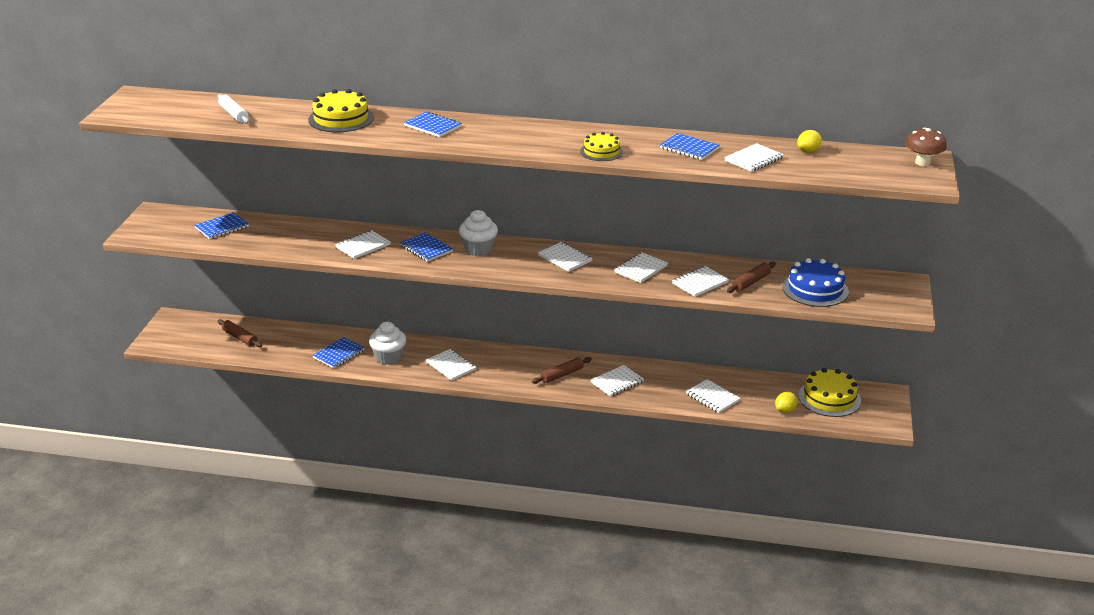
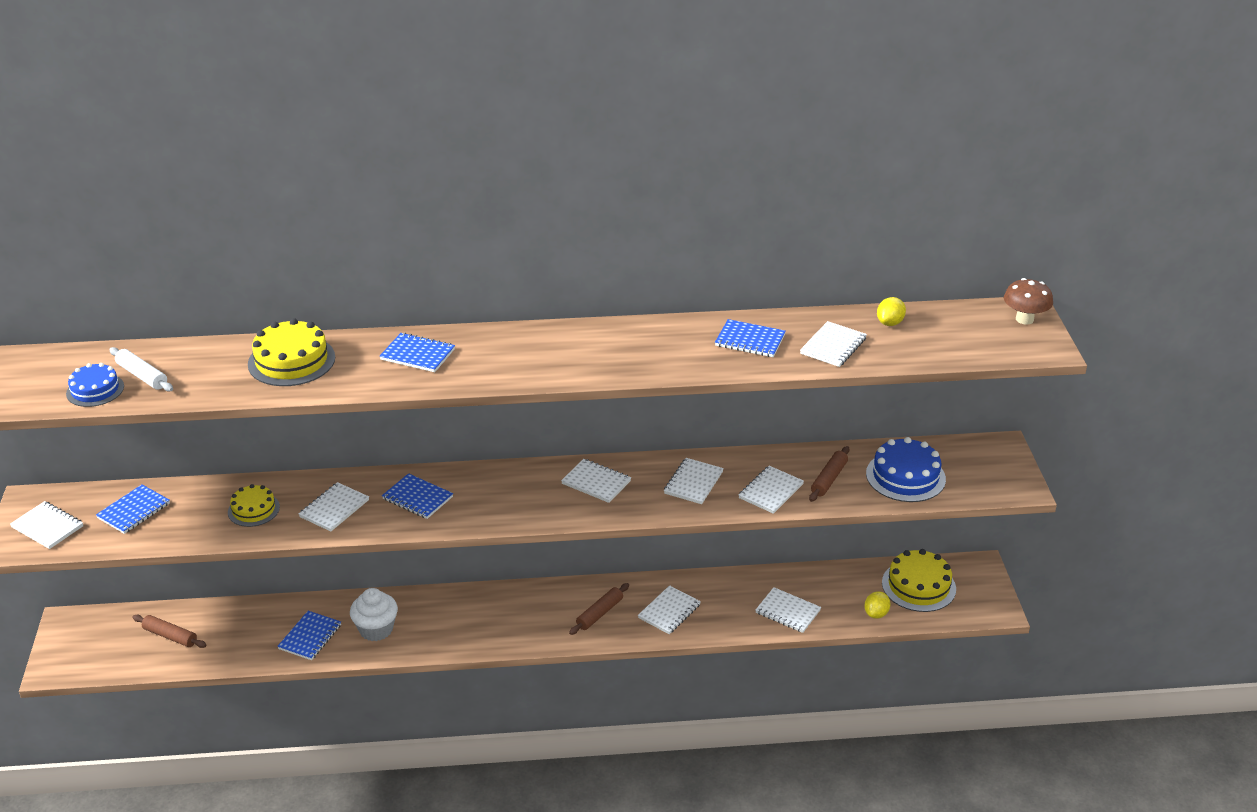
camera: 15 degrees left, 5 degrees up
(198, 118) = (95, 390): none -> blue cake
(451, 366) = (459, 627): white notebook -> white notebook (47, 527)
(478, 249) = (484, 487): white cupcake -> none
(601, 152) = (647, 363): yellow cake -> yellow cake (253, 509)

